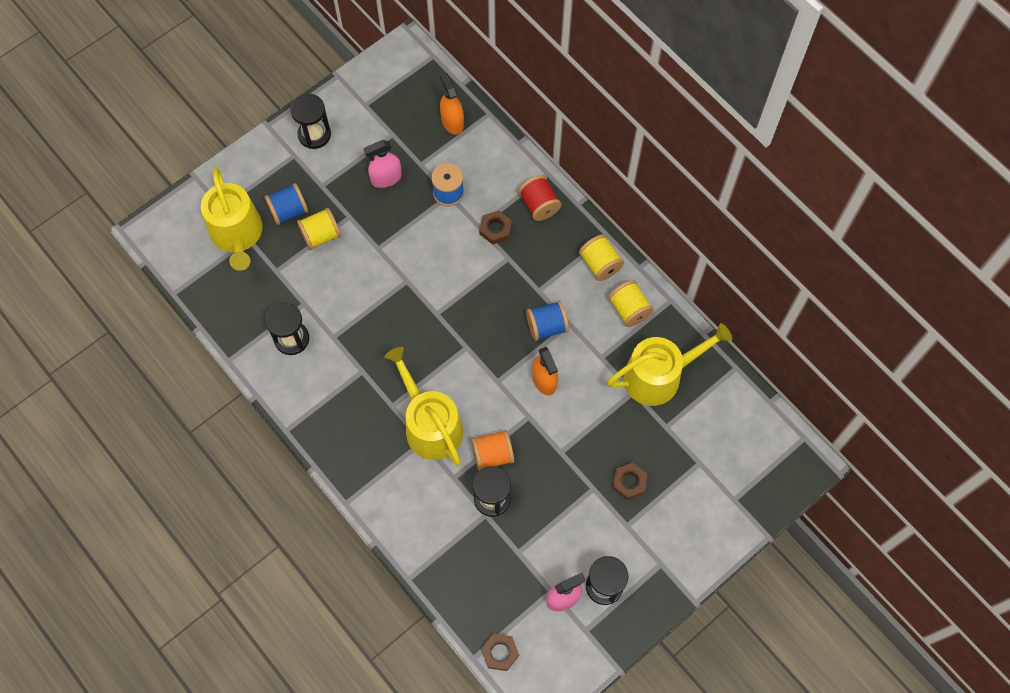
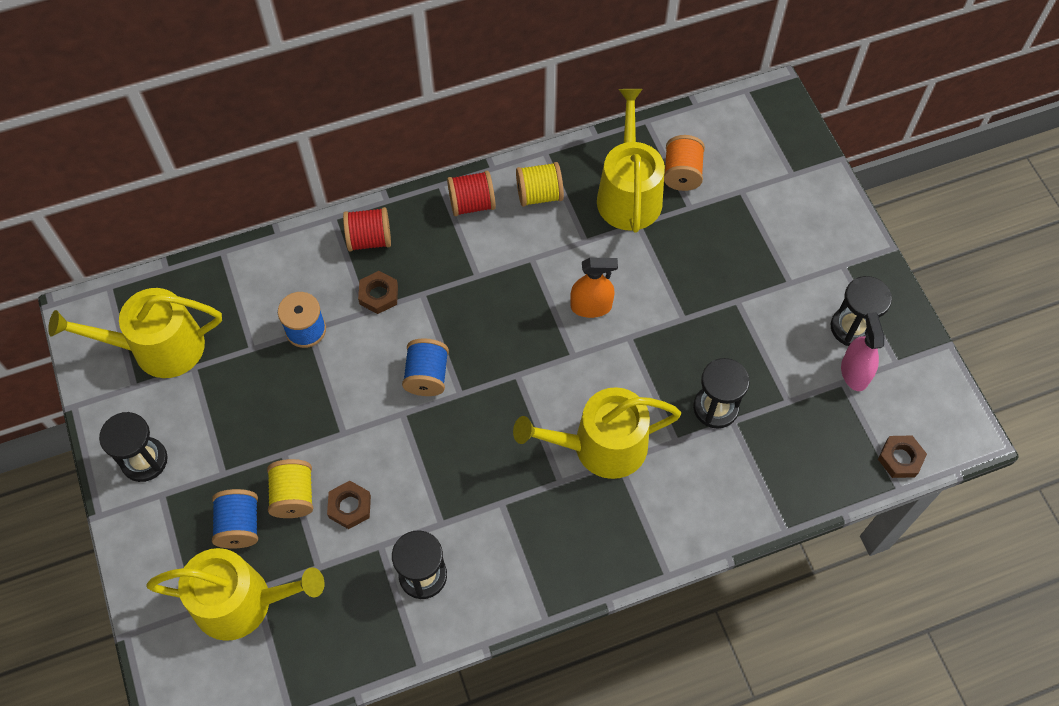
camera: 70 degrees left, 5 degrees down
(386, 178) = (251, 394): pink spray bottle -> none
(399, 106) = (158, 348): none -> yellow watering can
(452, 122) = (212, 295): orange spray bottle -> none
(492, 455) = (662, 390): orange spool -> orange spool (682, 173)
(546, 326) = (526, 282): blue spool -> blue spool (427, 376)
(600, 264) = (472, 204): yellow spool -> red spool
(629, 482) = (741, 263): brown nut -> brown nut (350, 506)

